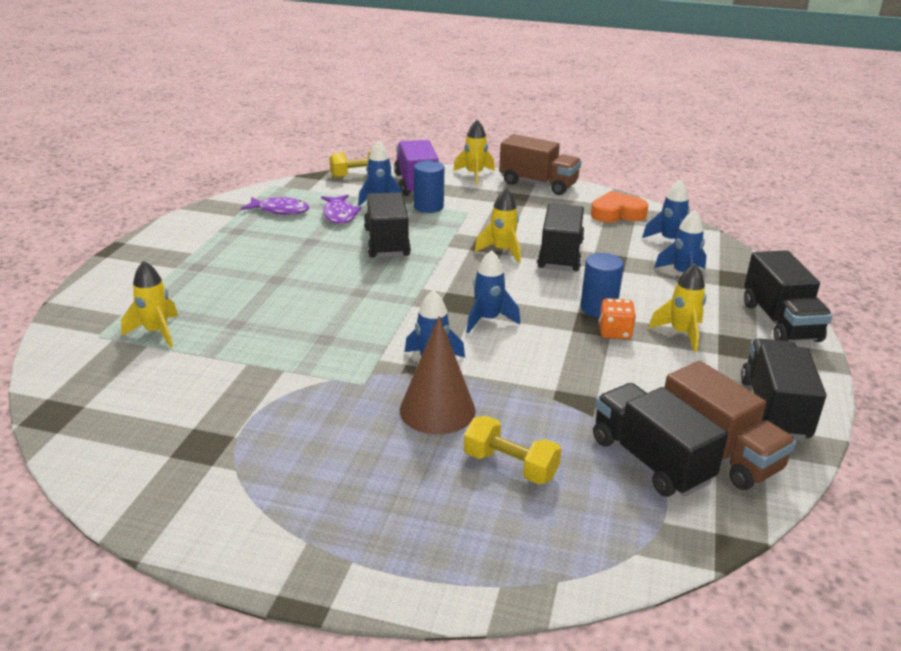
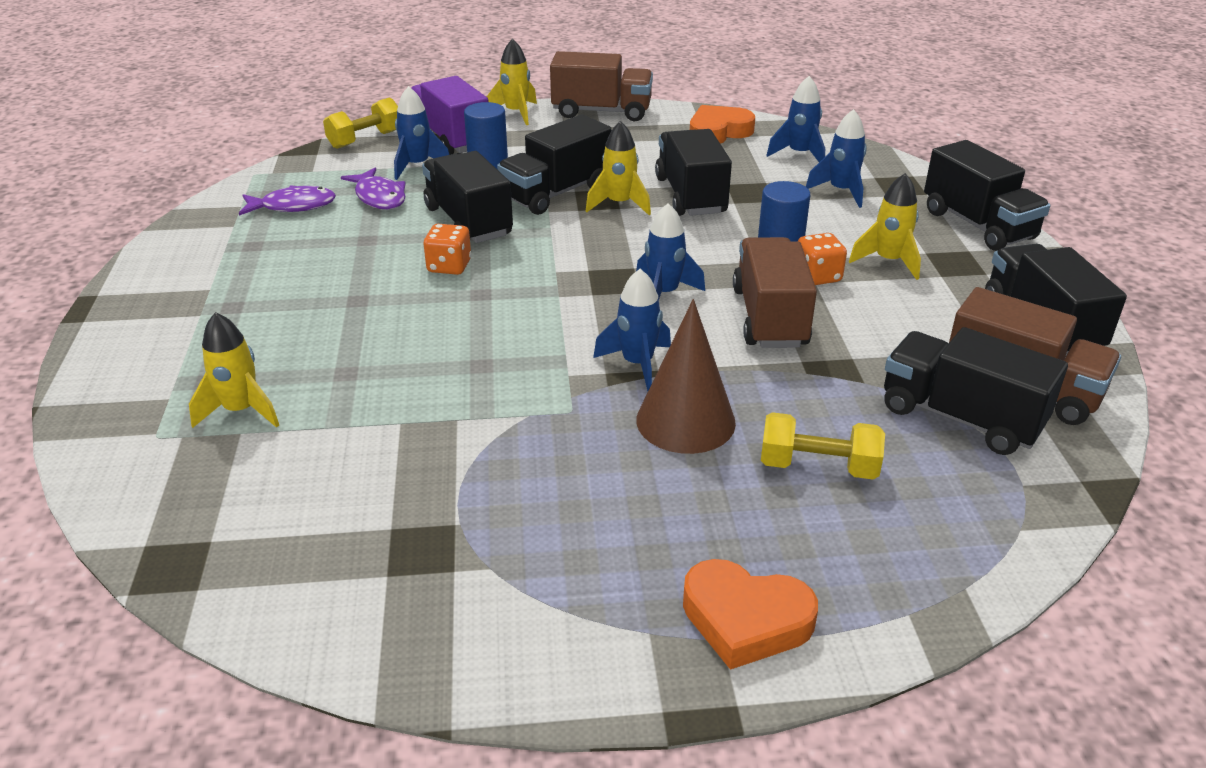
camera: 20 degrees left, 5 degrees up
(352, 270) = (449, 266): none -> orange dice
(378, 553) = (745, 620): none -> orange heart
(462, 235) = (556, 193): none -> black truck
(554, 353) = (770, 317): none -> brown truck

